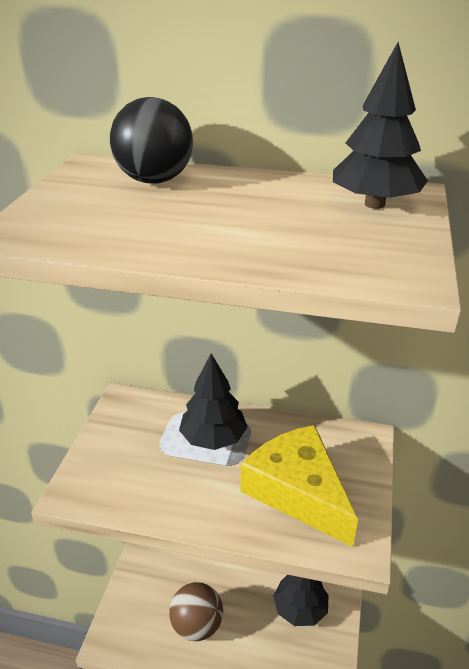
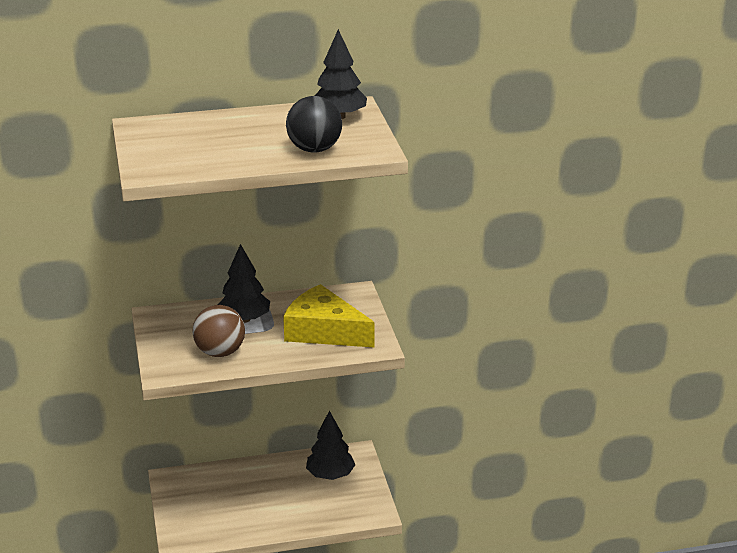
camera: 25 degrees left, 5 degrees down
(154, 180) = (193, 127): black ball -> black ball (314, 149)
(197, 625) = (250, 509): brown ball -> brown ball (220, 352)

